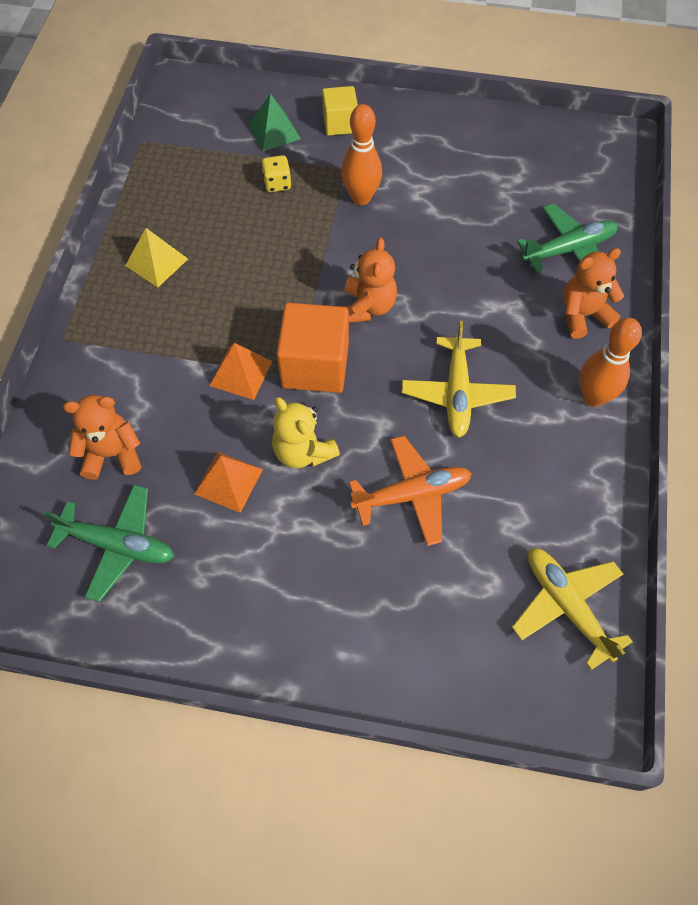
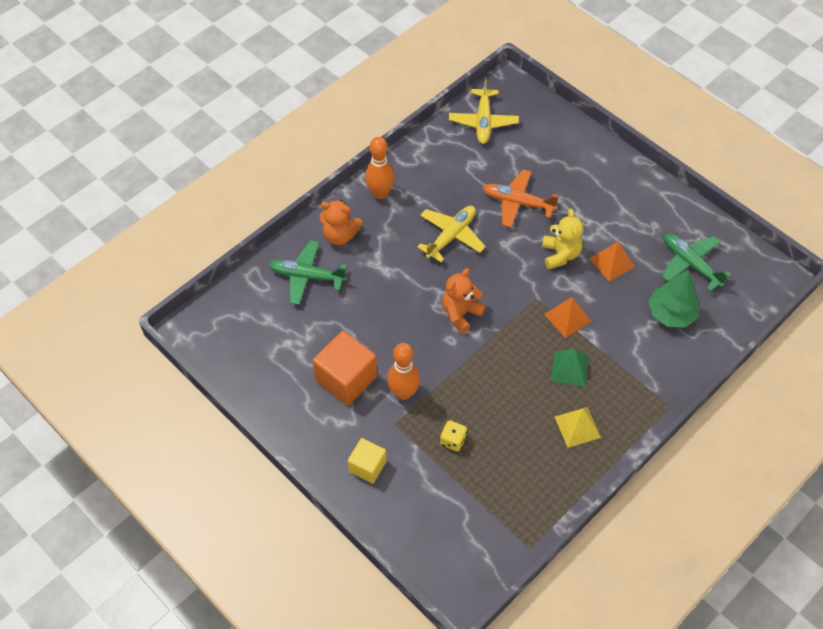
camera: 145 degrees left, 5 degrees down
(112, 454) = (671, 313): orange teddy bear -> green tree
(274, 131) = (422, 491): green pyramid -> green pyramid (570, 368)
(315, 365) = (520, 297): orange cube -> orange cube (346, 379)

